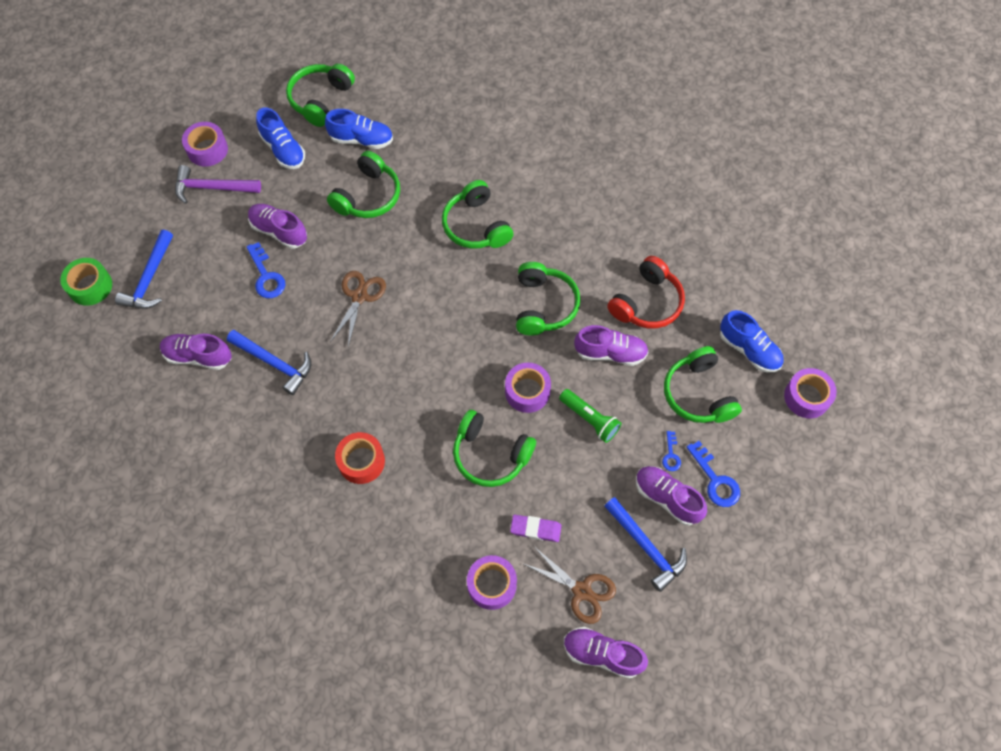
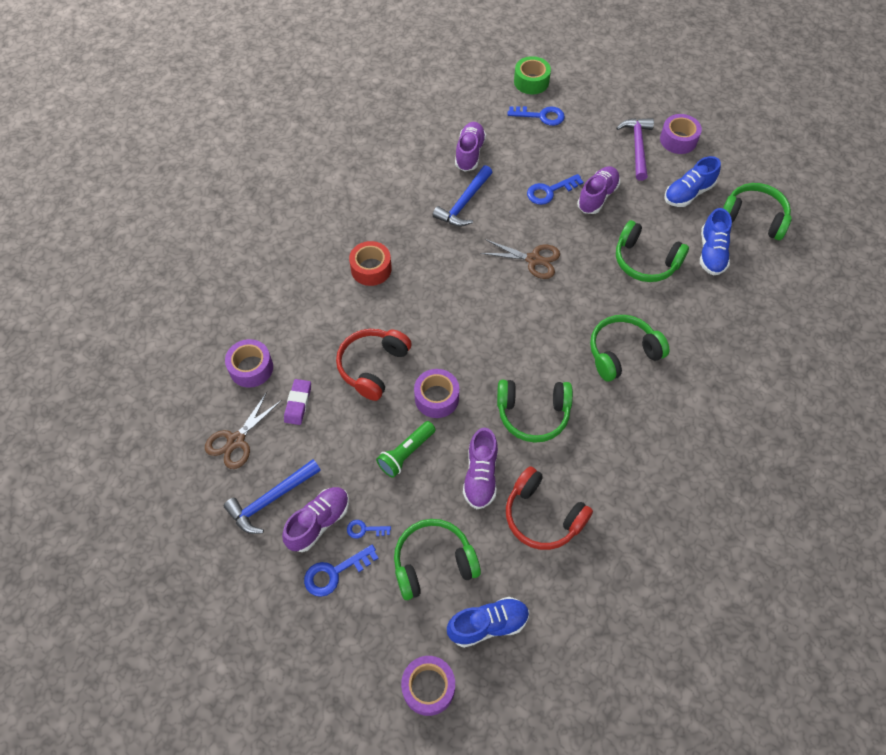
camera: 90 degrees right, 5 degrees down
(150, 279) = (541, 116): blue hammer -> blue key
(490, 454) = (372, 366): green headphones -> red headphones
(602, 654) = (177, 456): purple shoe -> none
(749, 349) = (488, 625): blue shoe -> blue shoe turned 150 degrees counterclockwise

